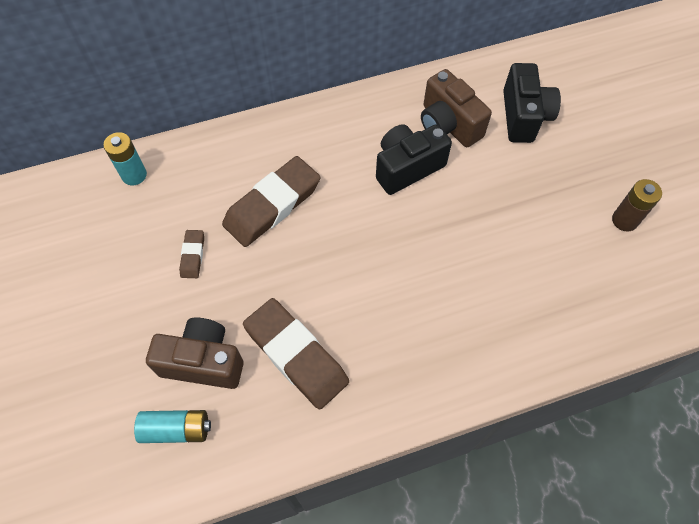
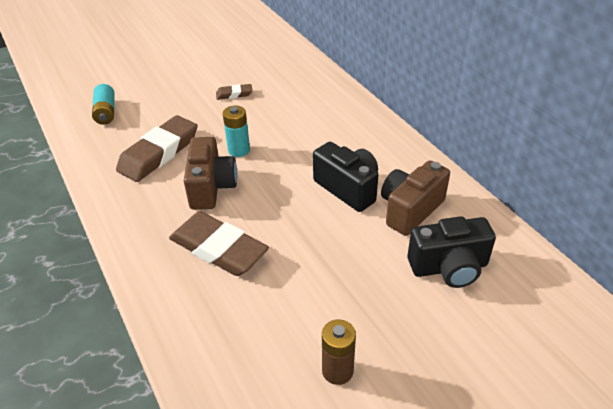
camera: 80 degrees right, 20 degrees down
(134, 175) = (293, 59): turquoise battery -> turquoise battery (239, 150)
(203, 361) = (153, 114): brown camera -> brown camera (211, 187)
(272, 205) = (286, 121): brown eraser -> brown eraser (218, 248)

